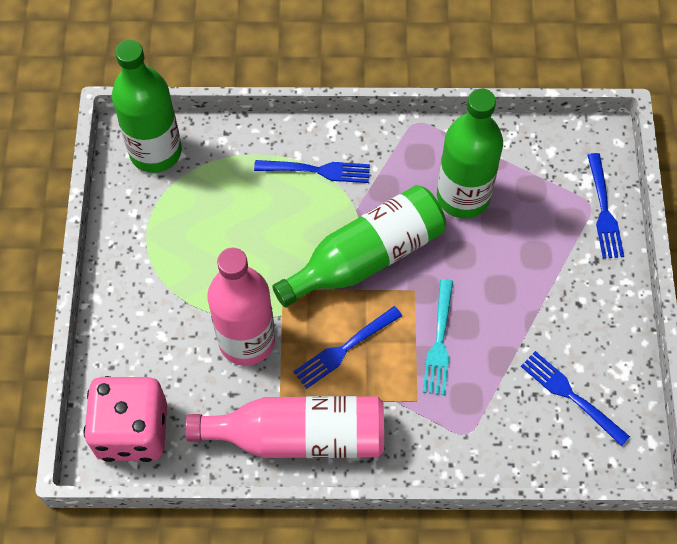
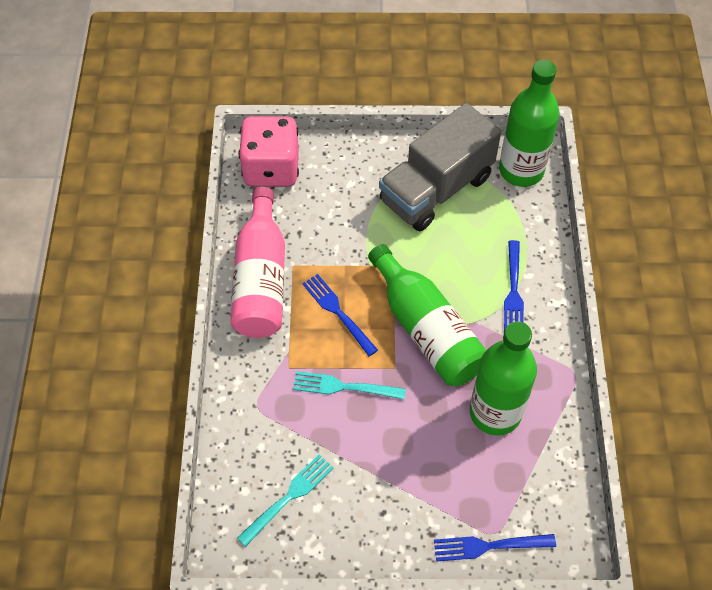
camera: 90 degrees right, 5 degrees down
(176, 241) = (436, 189): none -> grey truck
(246, 340) = (346, 241): pink bottle -> none
(571, 396) = (288, 497): blue fork -> turquoise fork

